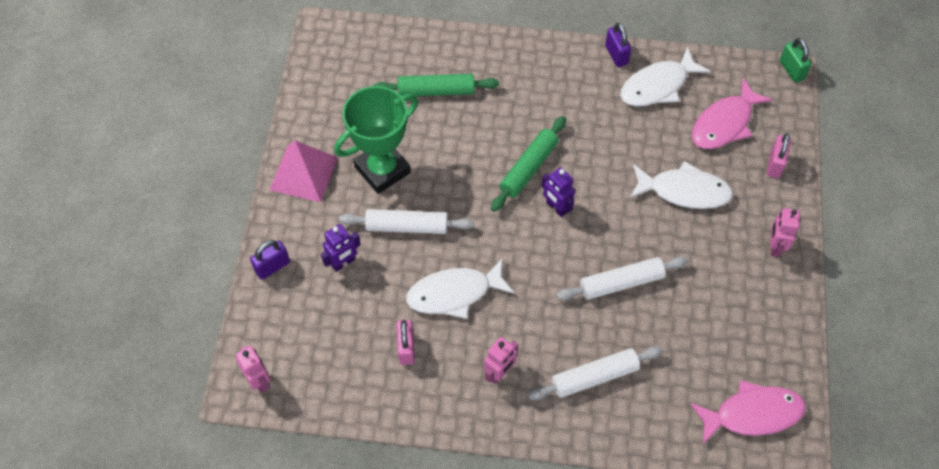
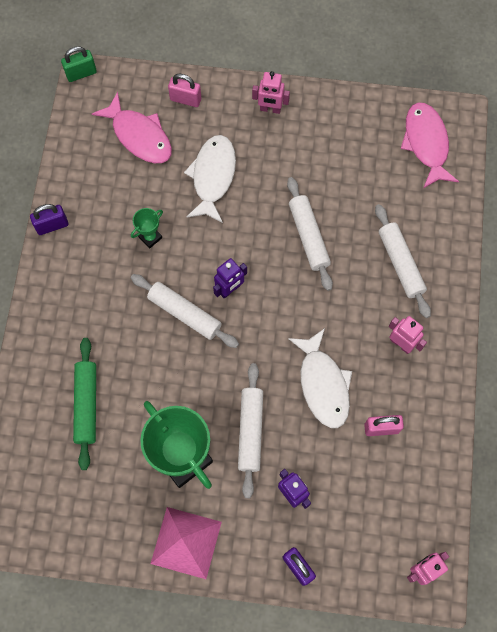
camera: 90 degrees left, 10 degrees up
(529, 168) = (185, 313): green rolling pin -> white rolling pin
(609, 136) = (150, 237): none -> green trophy
(657, 86) = (93, 190): white fish -> none

